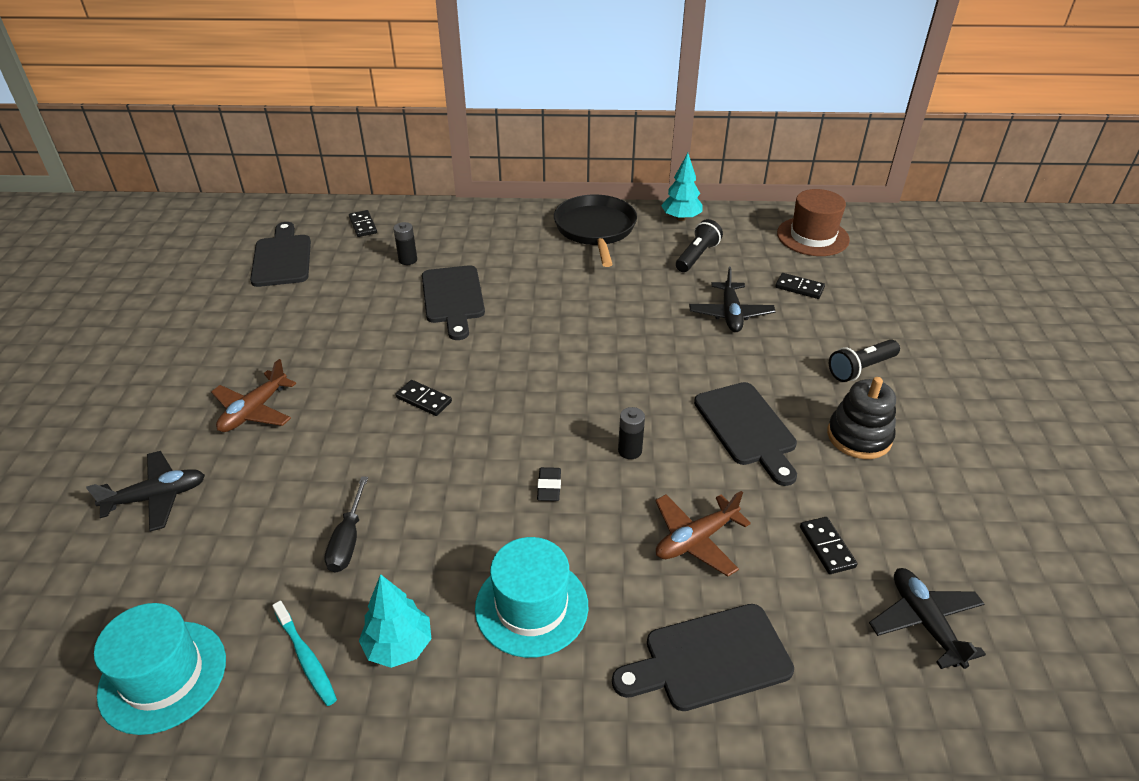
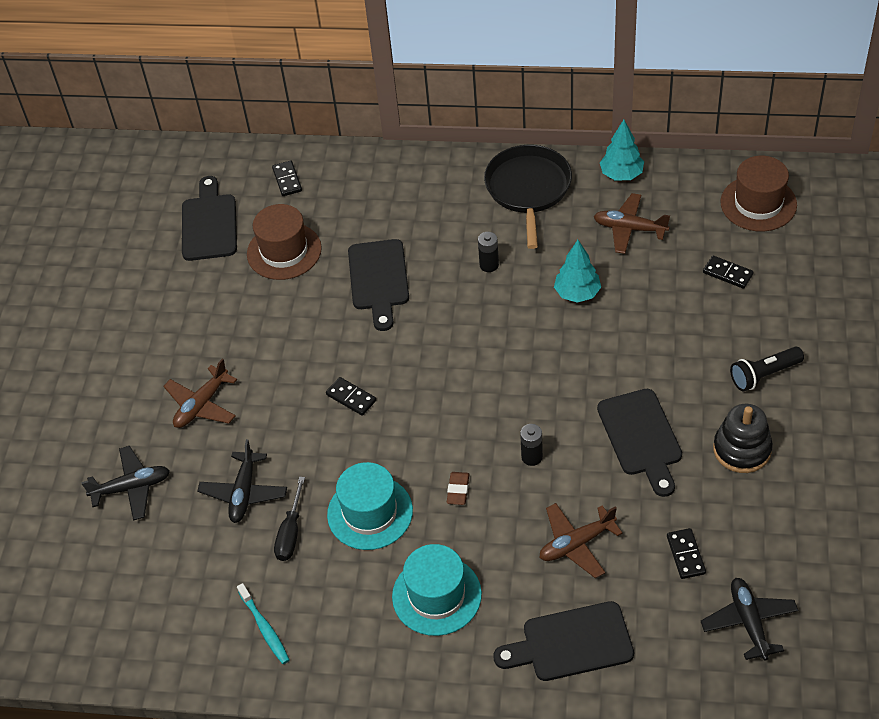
camera: 10 degrees right, 10 degrees up
(163, 676) = (161, 636): turquoise hat -> turquoise hat (370, 513)
(356, 278) = (284, 251): none -> brown hat
(399, 646) = (333, 622): turquoise tree -> turquoise tree (577, 293)
(408, 260) = (334, 228): black battery -> black battery (489, 265)
(549, 487) = (458, 490): black eraser -> brown eraser
(697, 256) = (629, 229): black flashlight -> brown plane
(730, 314) = (650, 306): black plane -> black plane (244, 492)

